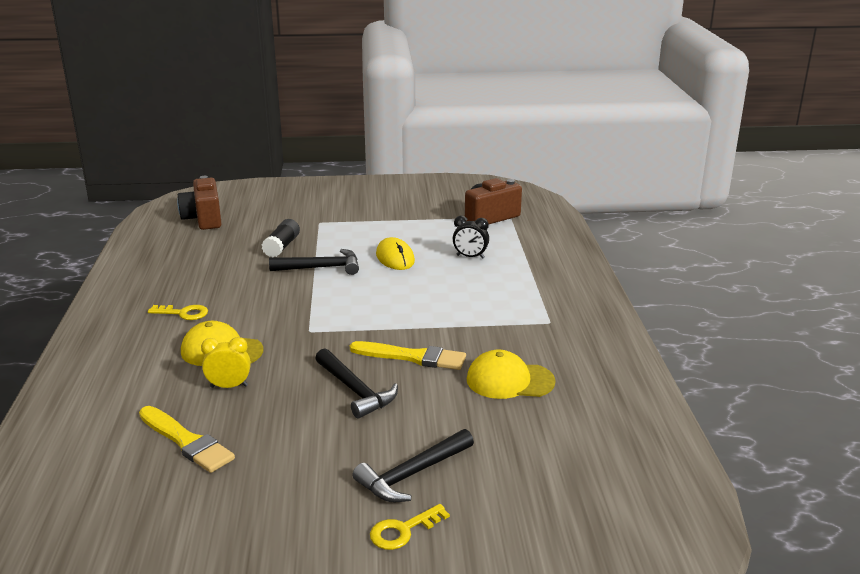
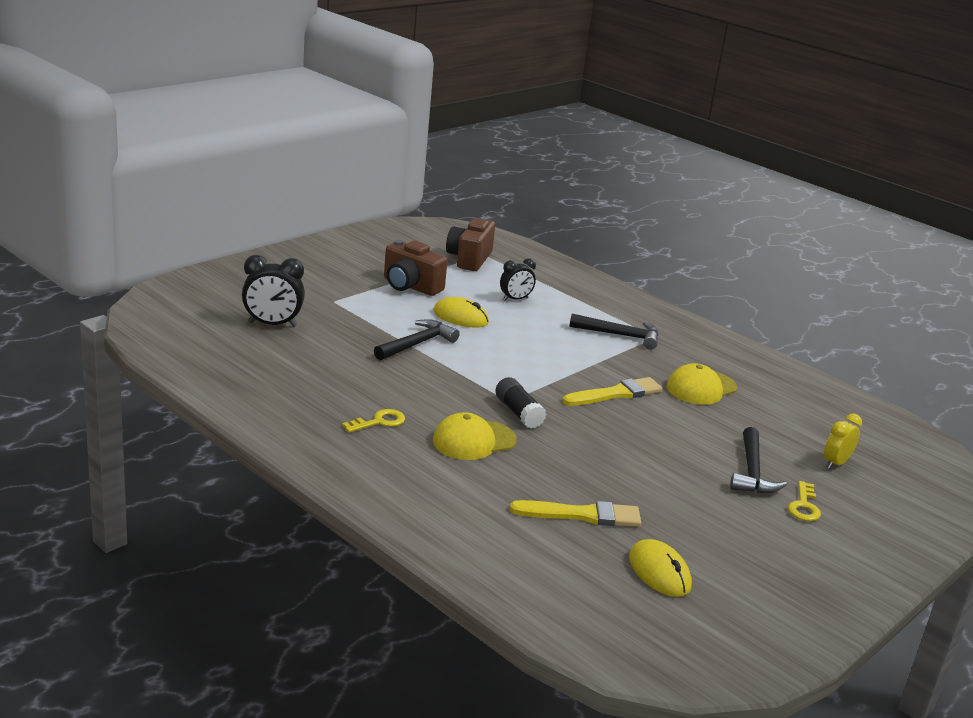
camera: 45 degrees left, 0 degrees up
(151, 519) = (659, 572): none -> yellow mouse
(203, 219) = (213, 328): brown camera -> brown camera (410, 286)
(229, 386) = (533, 464): yellow clock -> yellow clock (835, 463)
(246, 227) = (272, 324): none -> black clock
(282, 247) = (345, 334): black glue stick -> black glue stick (518, 413)
(355, 390) = (623, 432): black hammer -> black hammer (620, 335)

